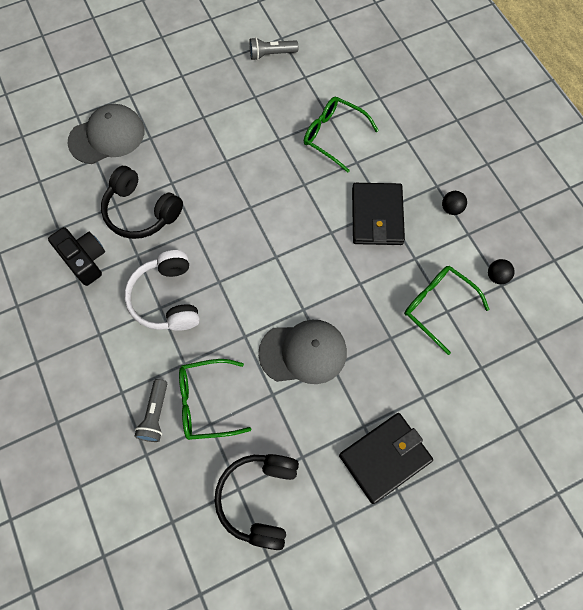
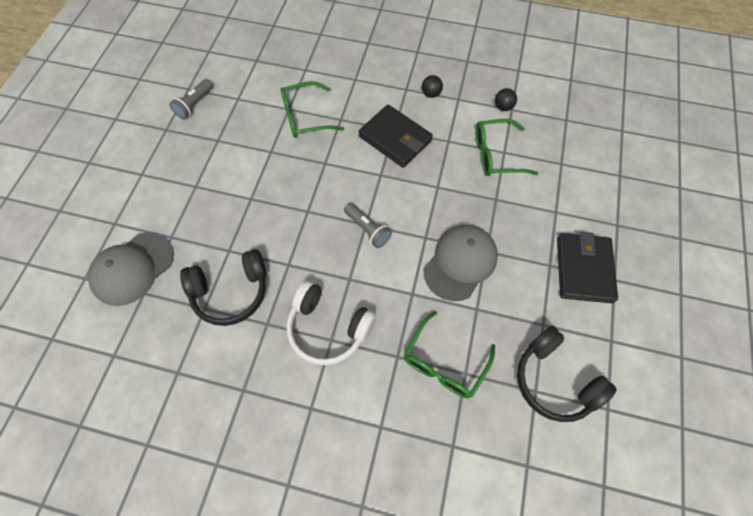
camera: 50 degrees left, 5 degrees down
(84, 260) = (230, 370): black camera -> none
(107, 136) = (132, 268): grey cap -> grey cap turned 150 degrees counterclockwise
(155, 414) = (423, 412): grey flashlight -> grey flashlight (367, 229)

